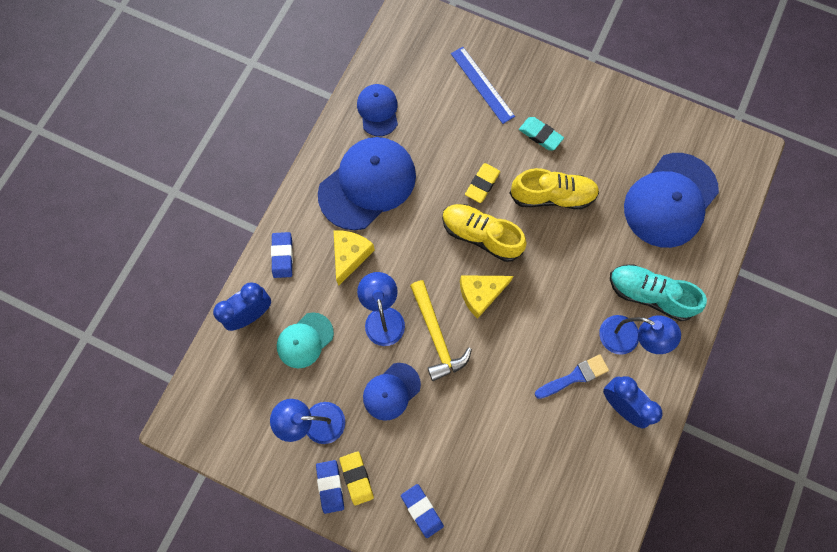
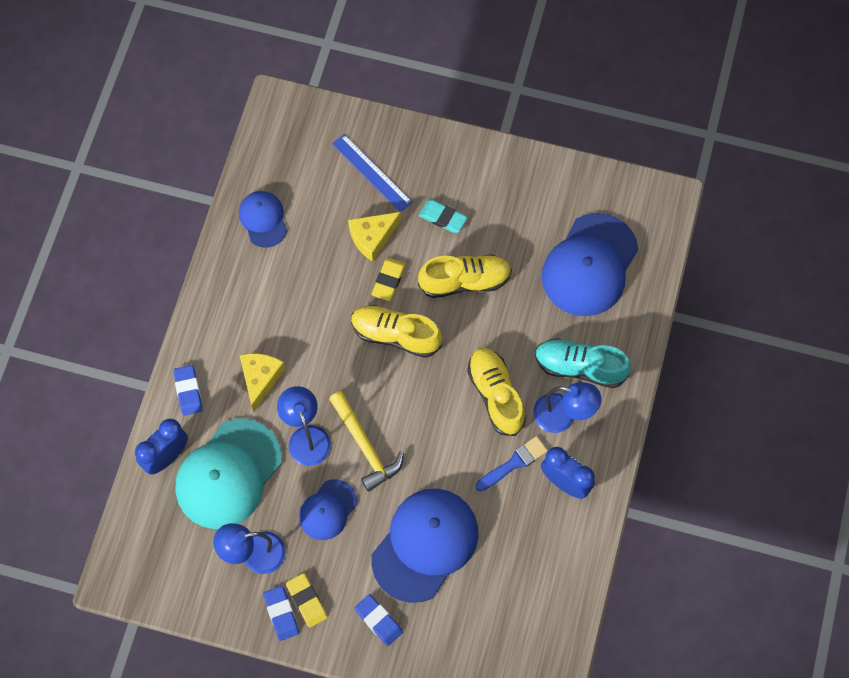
camera: 10 degrees left, 5 degrees down
(305, 340) = (228, 474): turquoise cap -> turquoise cap, size x1.84
(367, 184) = (266, 301): blue cap -> blue cap (425, 545)
(480, 294) = (405, 396): yellow cheese -> yellow cheese (372, 237)
(566, 308) = (495, 395): none -> yellow shoe

